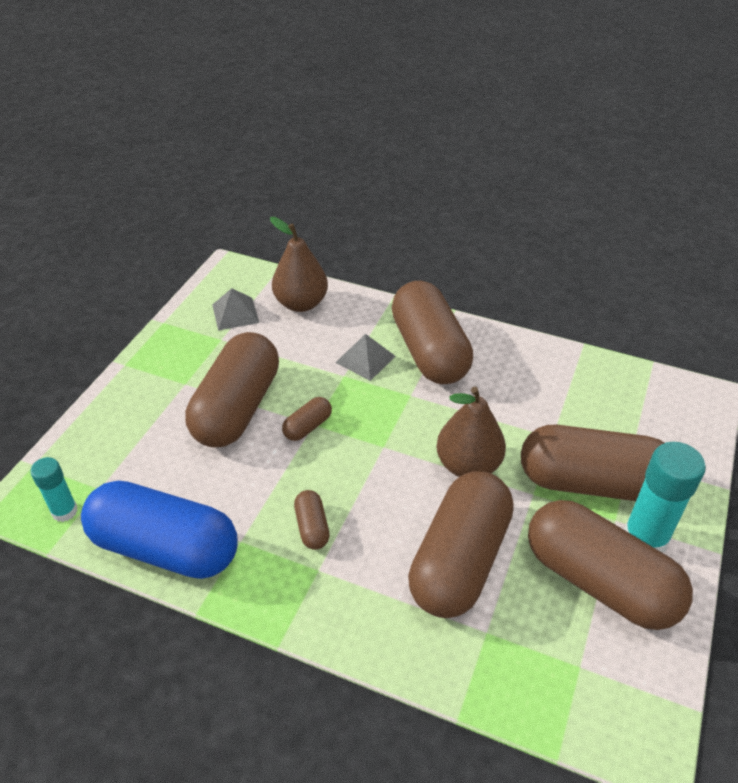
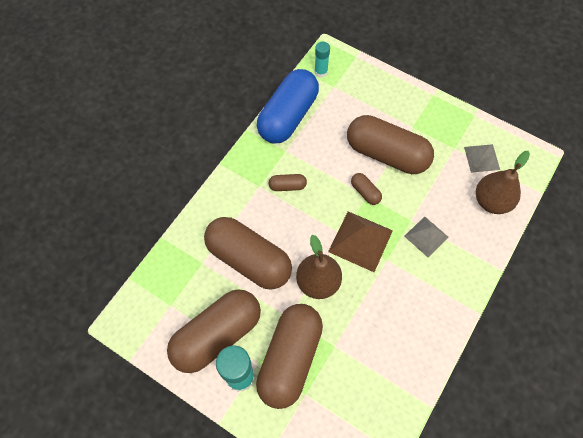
camera: 100 degrees right, 20 degrees up
(389, 424) = (360, 241): none -> brown pyramid
(429, 351) = (431, 282): brown capsule -> none

